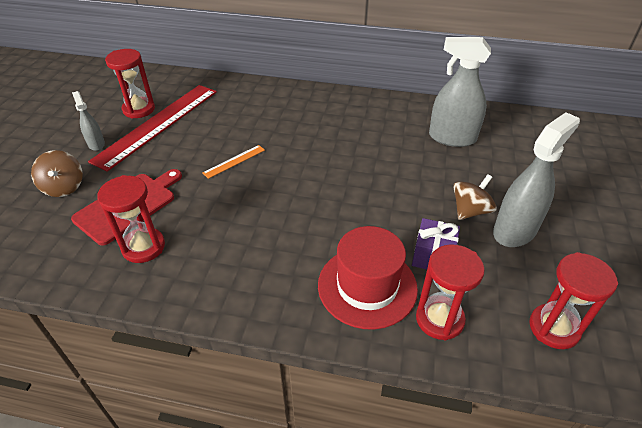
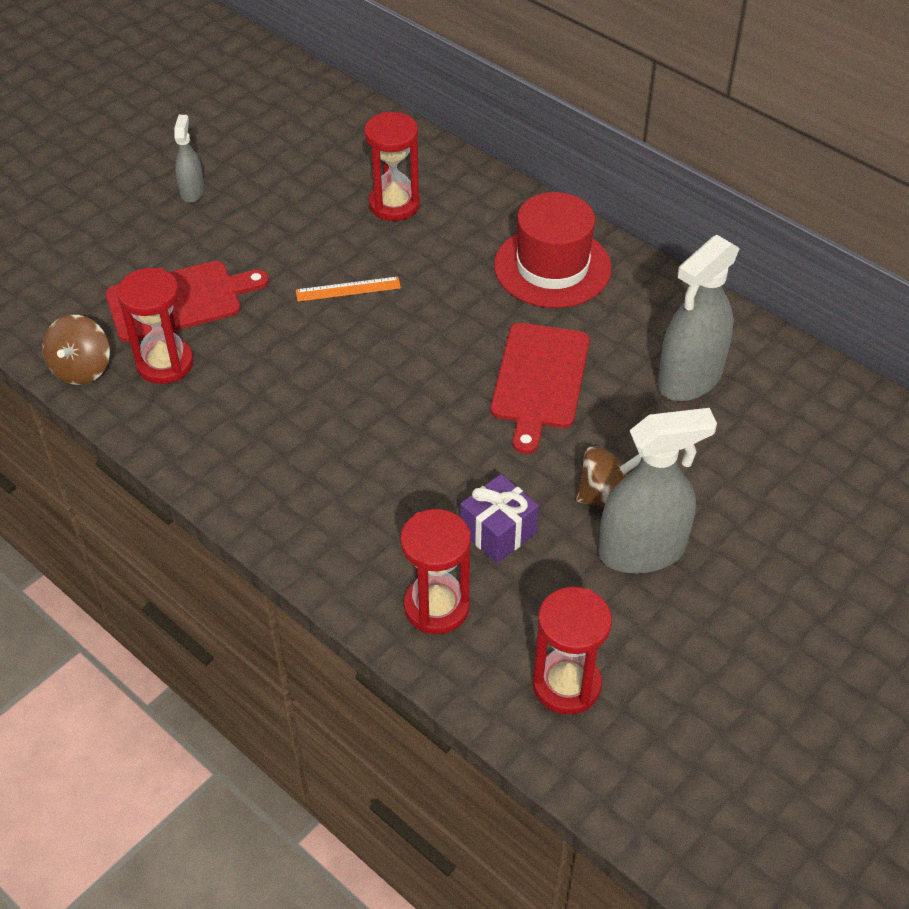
camera: 30 degrees right, 5 degrees up
(64, 187) = (121, 242): brown spinning top -> brown spinning top (82, 368)
(139, 109) = (277, 154): red hourglass -> red hourglass (394, 204)
(157, 124) = (287, 189): red ruler -> none
(367, 286) = (384, 529): red hat -> red hat (552, 267)
(380, 167) = (540, 380): none -> red cutting board
(452, 138) = (689, 379): grey spray bottle -> grey spray bottle turned 90 degrees counterclockwise

